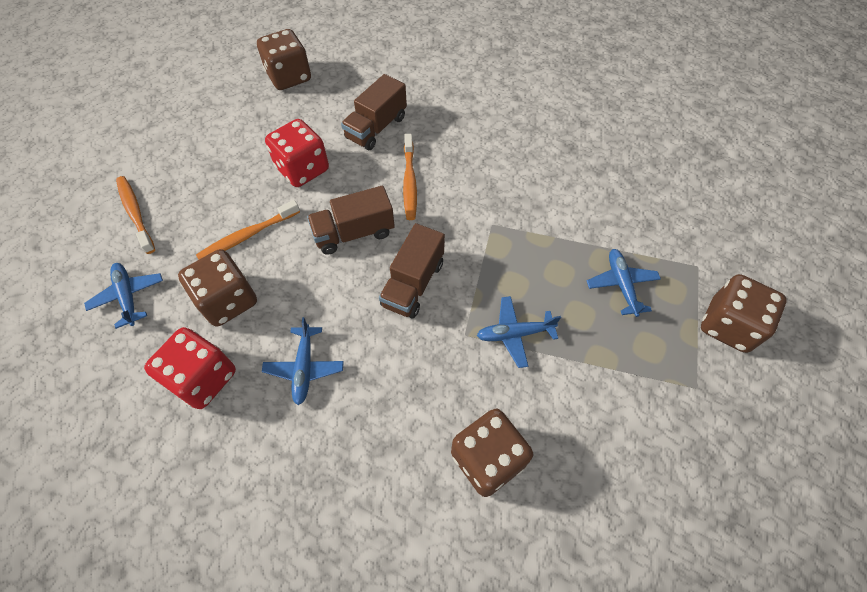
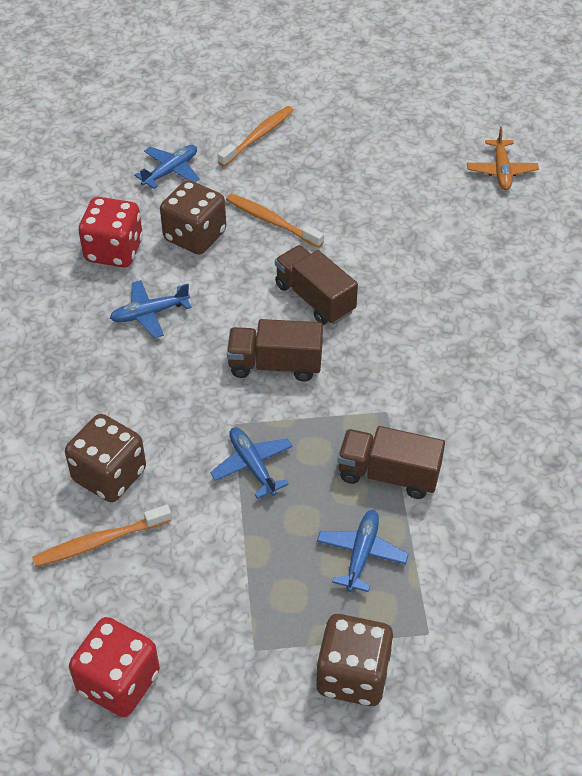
camera: 70 degrees right, 10 degrees down
(289, 77) = (501, 171): brown dice -> orange plane
(302, 169) = (375, 230): red dice -> red dice (118, 682)
(376, 128) = (470, 269): brown truck -> brown truck (388, 474)
(409, 182) = (407, 322): orange toothbrush -> orange toothbrush (99, 542)
(621, 284) = (361, 554): blue plane -> blue plane turned 45 degrees counterclockwise

